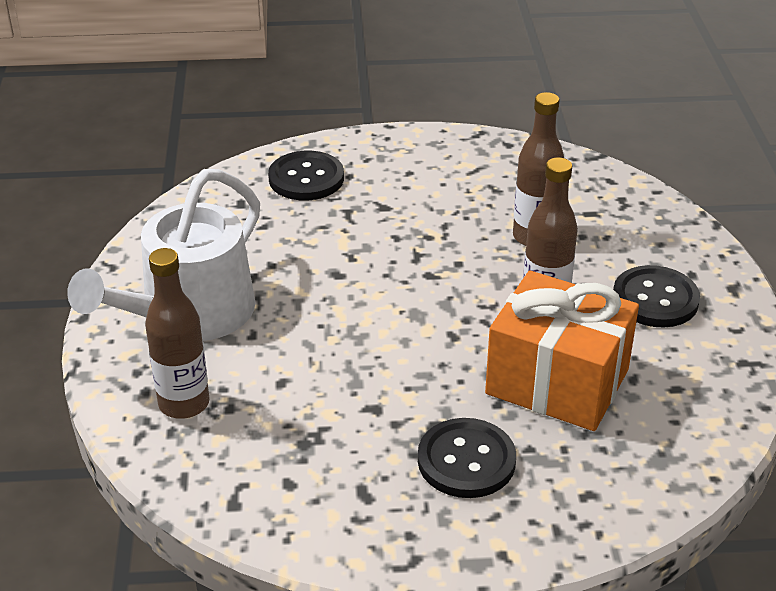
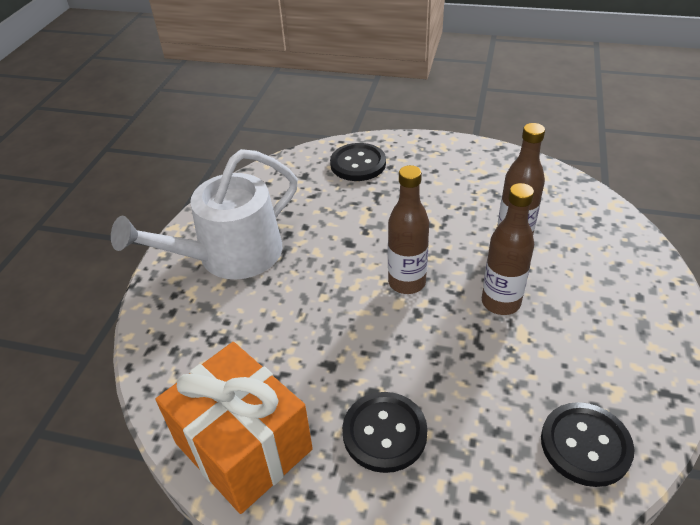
camera: 20 degrees right, 5 degrees up
(184, 404) = (193, 328): brown bottle -> brown bottle (407, 282)
(557, 382) = (488, 374): orange gift -> orange gift (243, 446)
(655, 299) = (599, 314): black button -> black button (585, 445)

